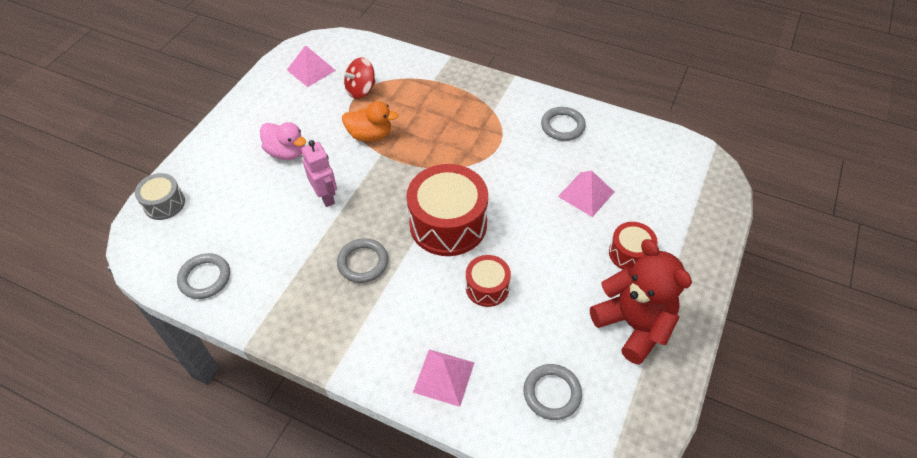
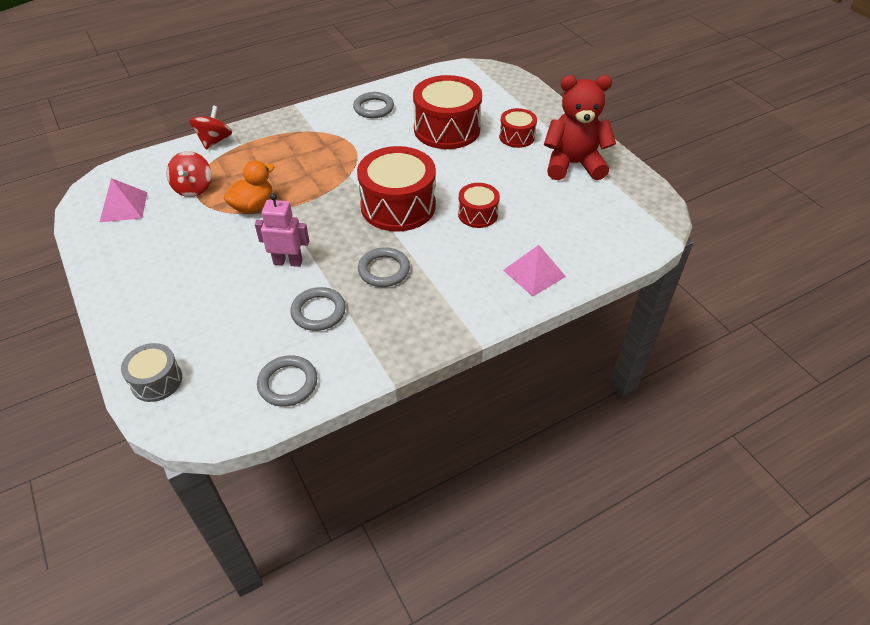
camera: 55 degrees left, 5 degrees down
(287, 152) = (204, 265): pink duck -> none
(423, 63) = (214, 141): none -> red spinning top
(552, 393) = (593, 226): grey ring -> grey ring (318, 311)
(586, 194) = (447, 129): pink pyramid -> red drum

